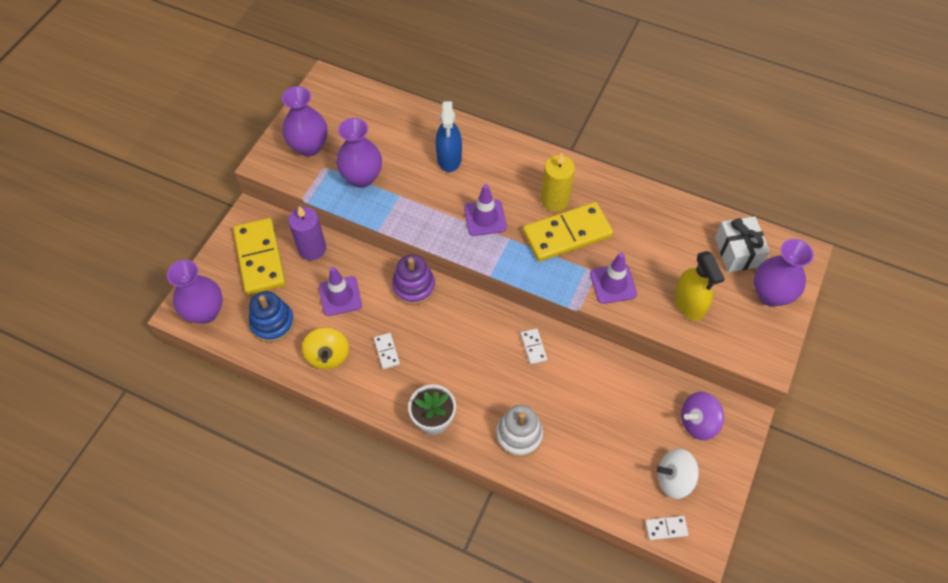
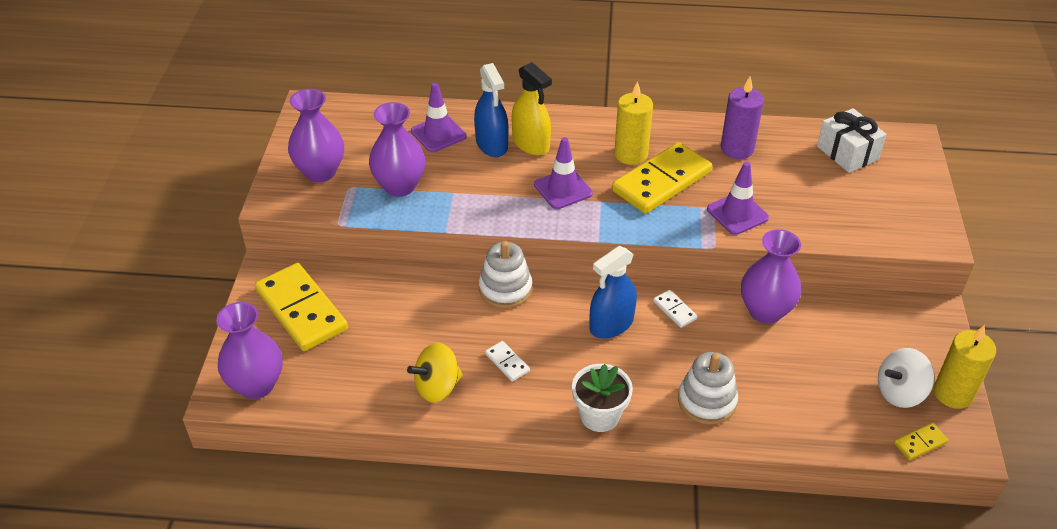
camera: 20 degrees left, 15 degrees down
(272, 323) = (350, 372): blue stacking toy -> none
(312, 249) = (363, 284): purple candle -> purple candle (737, 149)
(328, 356) = (437, 387): yellow spinning top -> yellow spinning top turned 90 degrees clockwise
(340, 296) = (421, 322): purple traffic cone -> purple traffic cone (438, 134)
(414, 286) = (505, 289): purple stacking toy -> white stacking toy
(479, 344) = (611, 324): none -> blue spray bottle
(666, 528) = (920, 443): white domino -> yellow domino
(689, 303) = (827, 210): yellow spray bottle -> yellow spray bottle (531, 144)
(698, 422) = (892, 330): purple spinning top -> none
(717, 495) = (953, 393): none -> yellow candle
(770, 294) = (903, 181): purple vase -> purple vase (765, 311)

